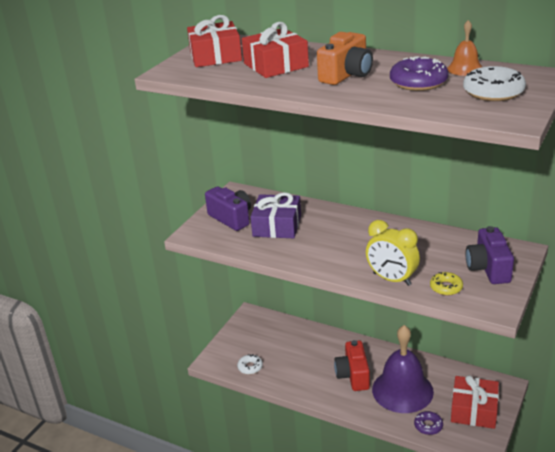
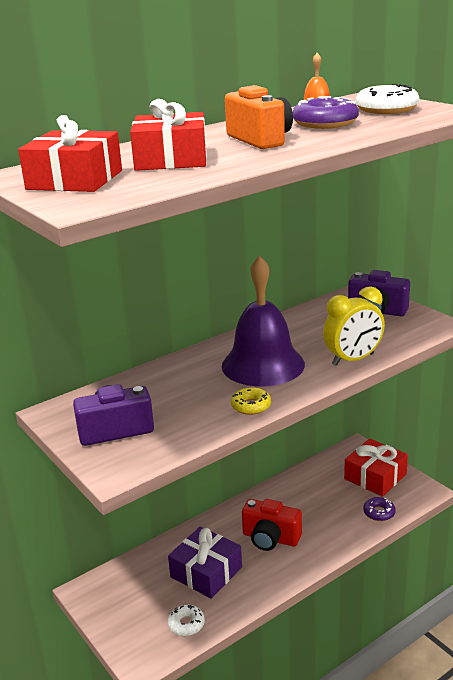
camera: 65 degrees left, 5 degrees down
(277, 226) = (174, 401): purple gift -> purple gift (206, 572)
(402, 390) = (318, 511): purple bell -> purple bell (263, 364)
(446, 287) = (390, 337): yellow donut -> yellow donut (251, 406)

